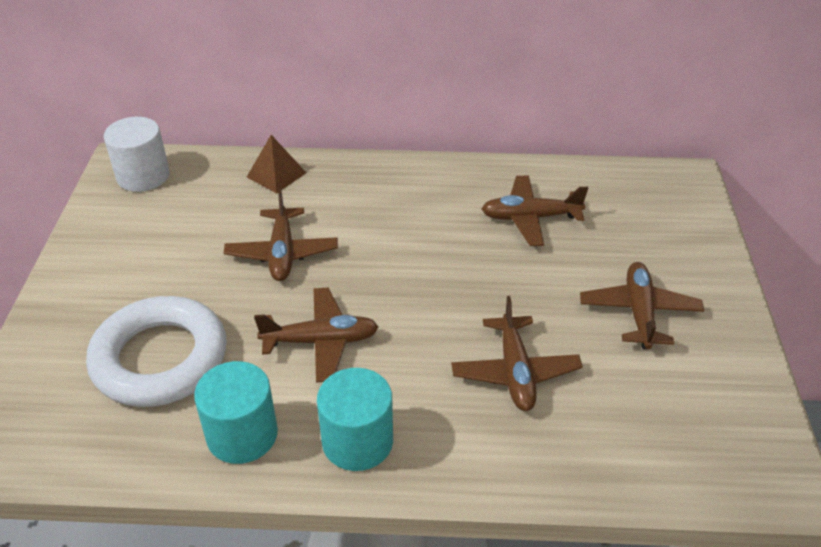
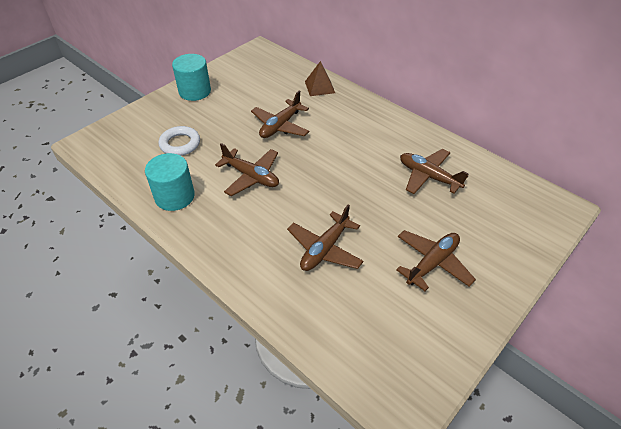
camera: 40 degrees right, 5 degrees up
(143, 176) = (260, 59): white cylinder -> none
(160, 358) = (180, 144): white ring -> white ring, size x0.55
(357, 441) = (215, 231): turquoise cylinder -> turquoise cylinder (195, 91)

